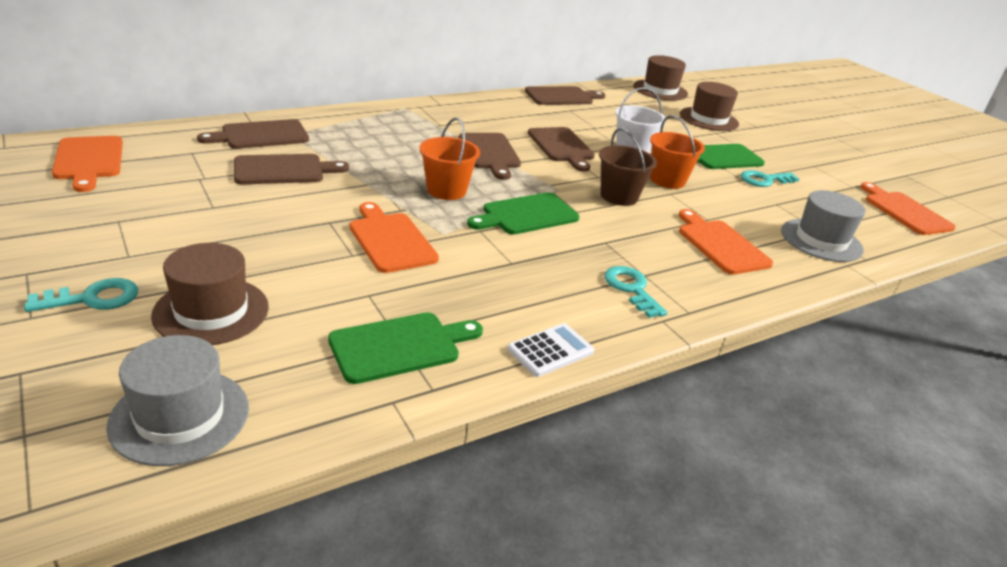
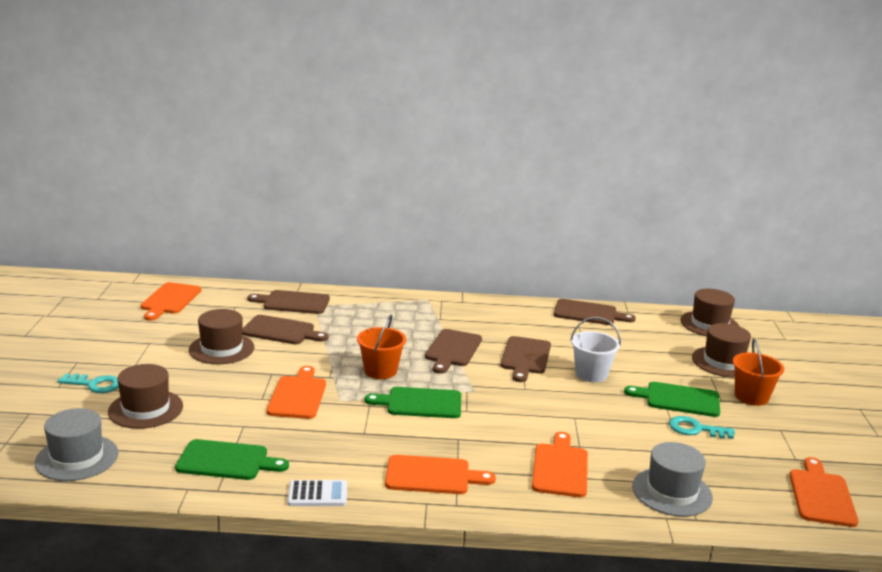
camera: 35 degrees right, 10 degrees down
(231, 206) = (221, 349): none -> brown hat
(619, 196) = (521, 408): brown bucket -> none
(631, 289) = (432, 476): turquoise key -> orange cutting board
(667, 180) = (588, 406): orange bucket -> orange bucket (751, 397)

